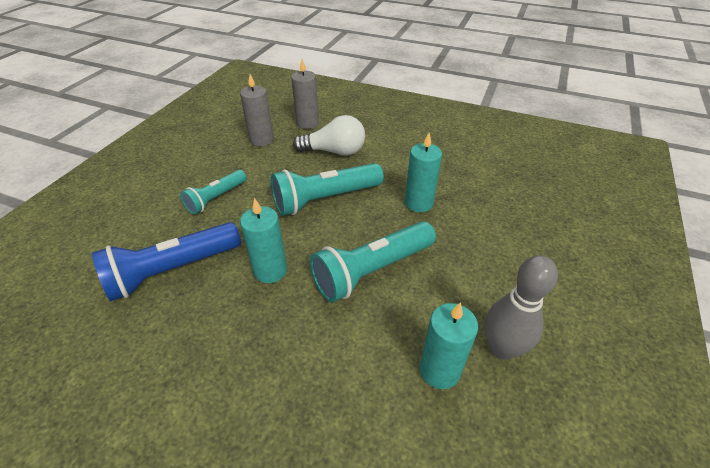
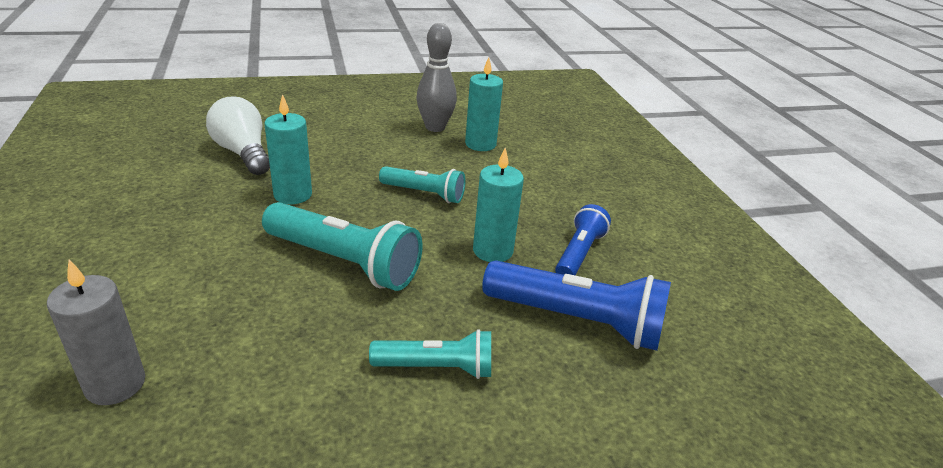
camera: 130 degrees left, 10 degrees down
(216, 321) = (578, 254): none -> blue flashlight
(261, 140) = (224, 419): grey candle -> none
(334, 151) = (213, 301): white light bulb -> white light bulb (243, 153)
(372, 270) = (424, 194): turquoise flashlight -> turquoise flashlight, size x0.61

